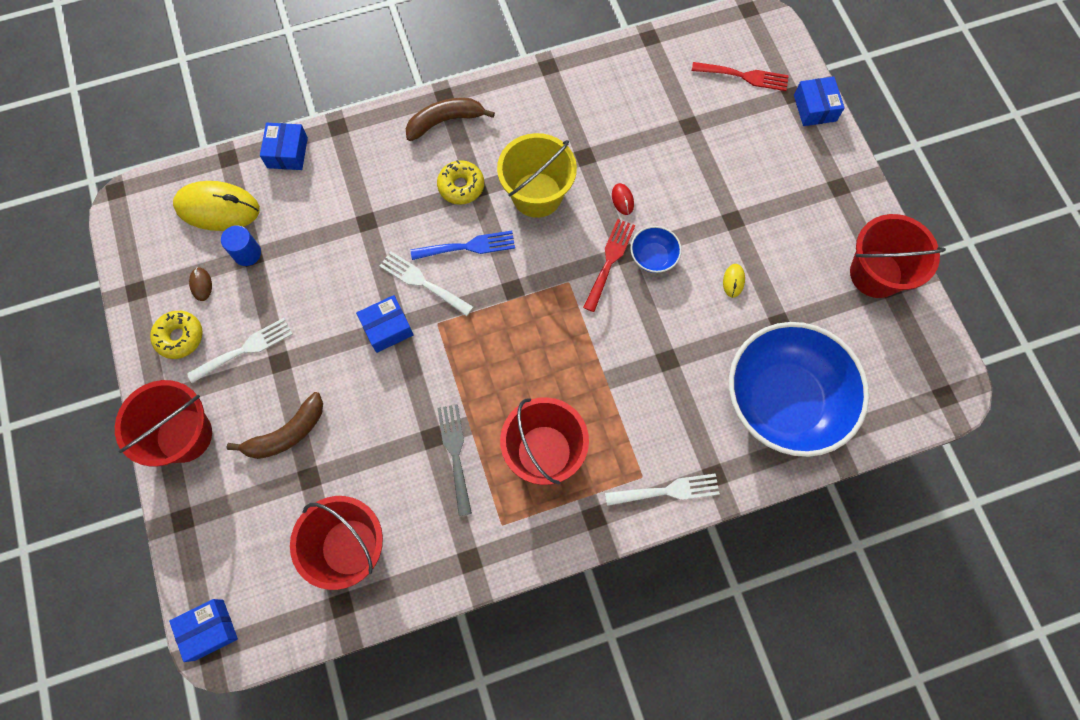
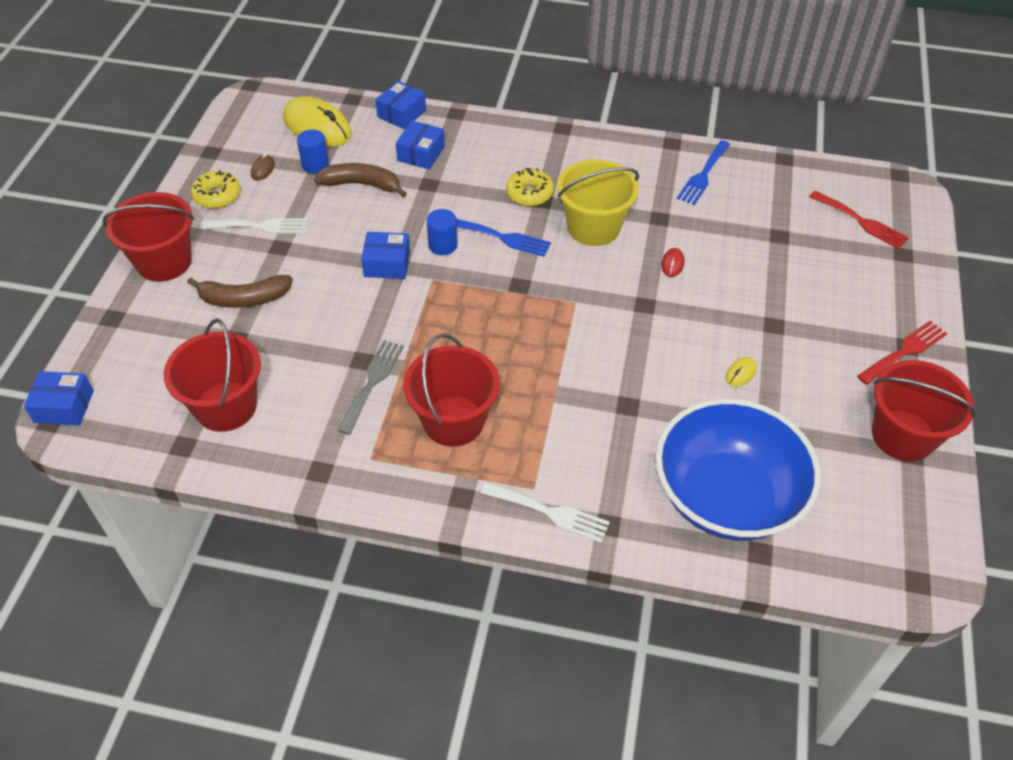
camera: 30 degrees right, 20 degrees down
(422, 282) = (443, 245): white fork -> blue cylinder
(445, 121) = (550, 145): brown banana -> brown banana (362, 185)
(594, 90) = (703, 175): none -> blue fork
(610, 261) = (626, 304): red fork -> red fork (904, 351)
(653, 257) = (671, 319): blue bowl -> none
(814, 108) = (921, 274): blue box -> blue box (421, 154)

